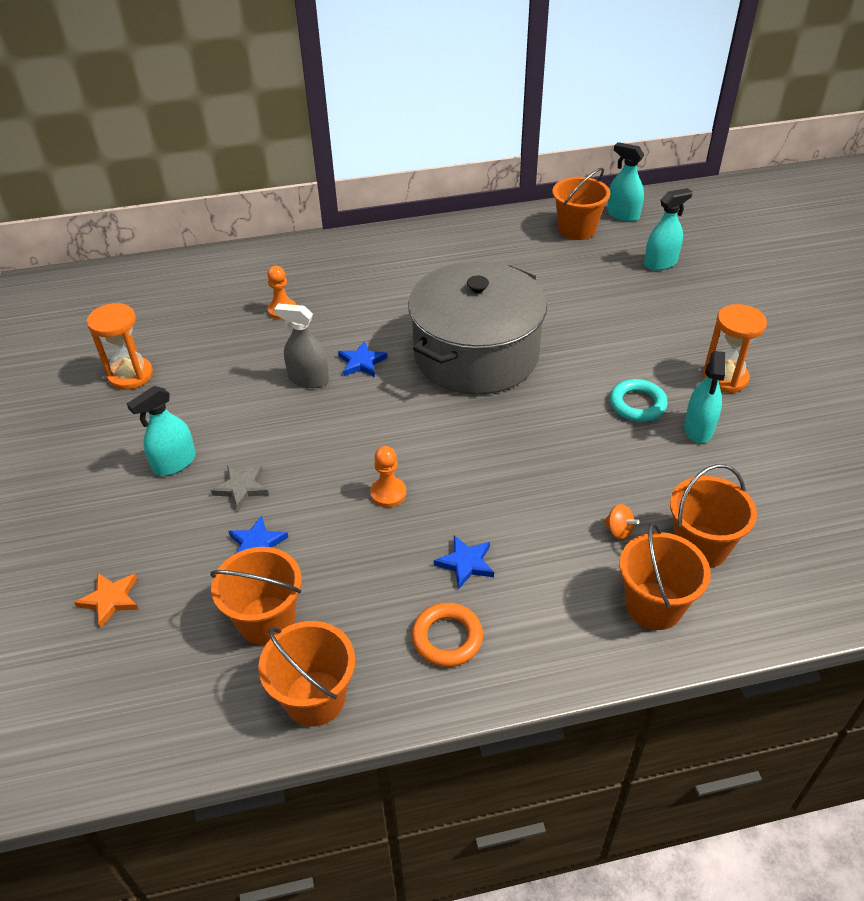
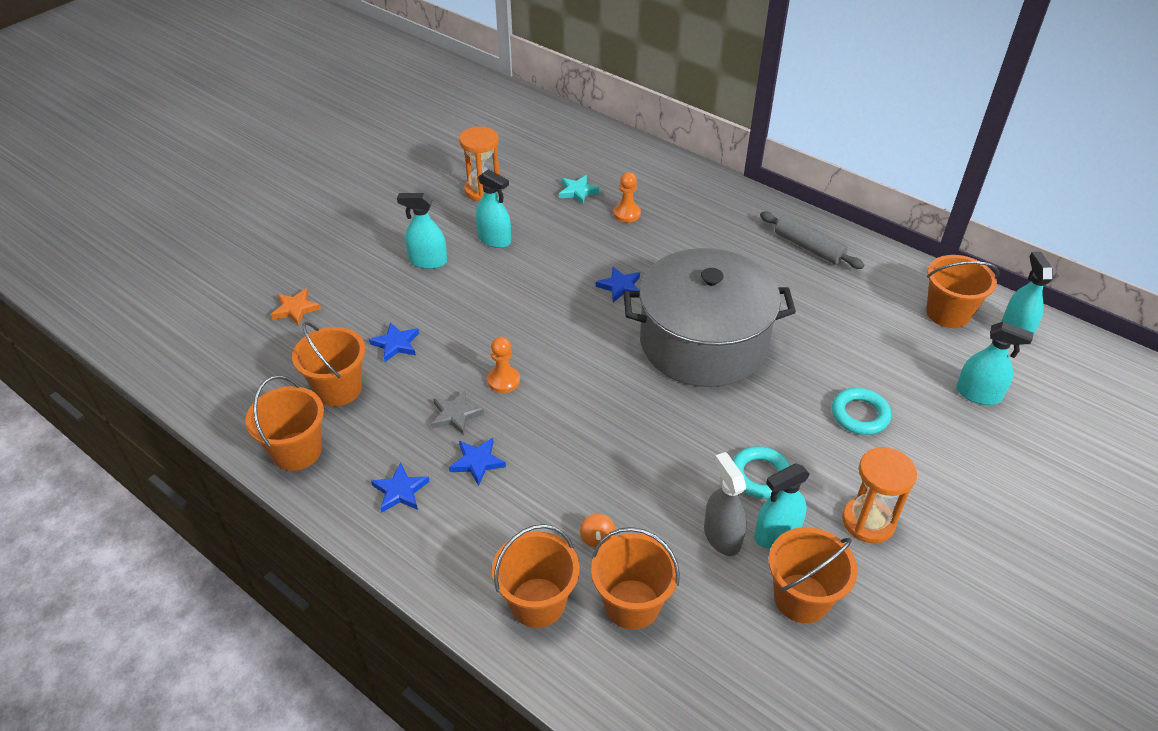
camera: 50 degrees right, 0 degrees up
(205, 403) = (494, 239): none -> turquoise spray bottle
(216, 321) = (578, 191): none -> turquoise star
(242, 488) = (437, 305): grey star -> grey star (456, 415)
(308, 379) = (572, 271): grey spray bottle -> grey spray bottle (722, 536)
(441, 246) = (808, 247): none -> grey rolling pin
(447, 638) = (400, 491): orange ring -> blue star
(627, 323) = (860, 415): none -> turquoise ring
(765, 450) = (801, 598): none -> orange bucket

